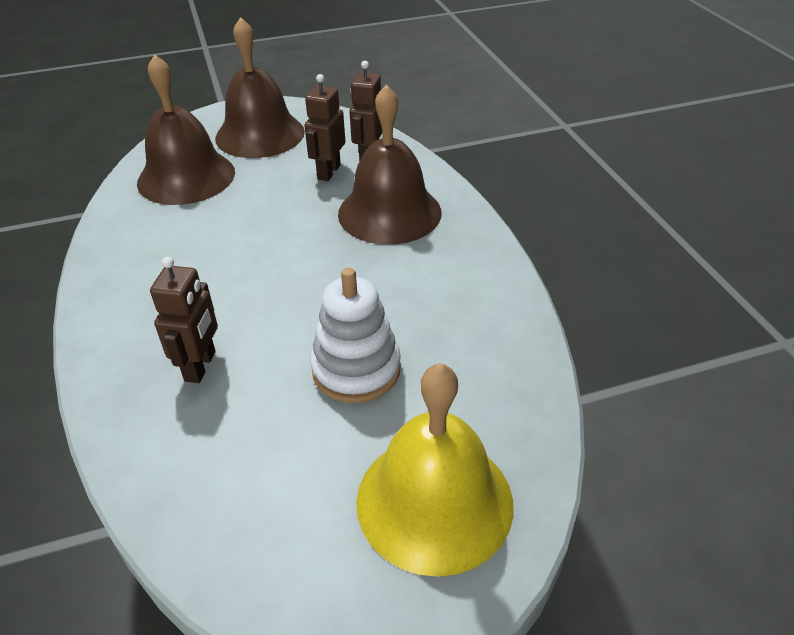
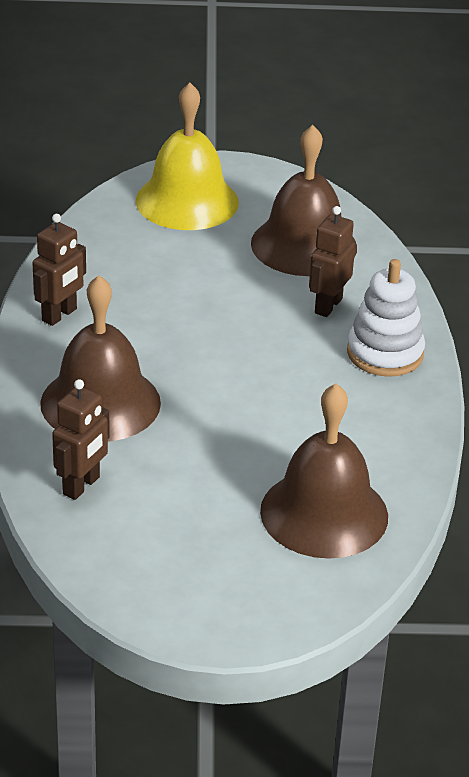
camera: 165 degrees left, 5 degrees down
(260, 134) = (211, 567): brown bell -> brown bell (304, 245)
(328, 172) = (143, 475): brown robot -> brown robot (59, 315)
(356, 369) = (204, 276): white stacking toy -> white stacking toy (385, 353)

